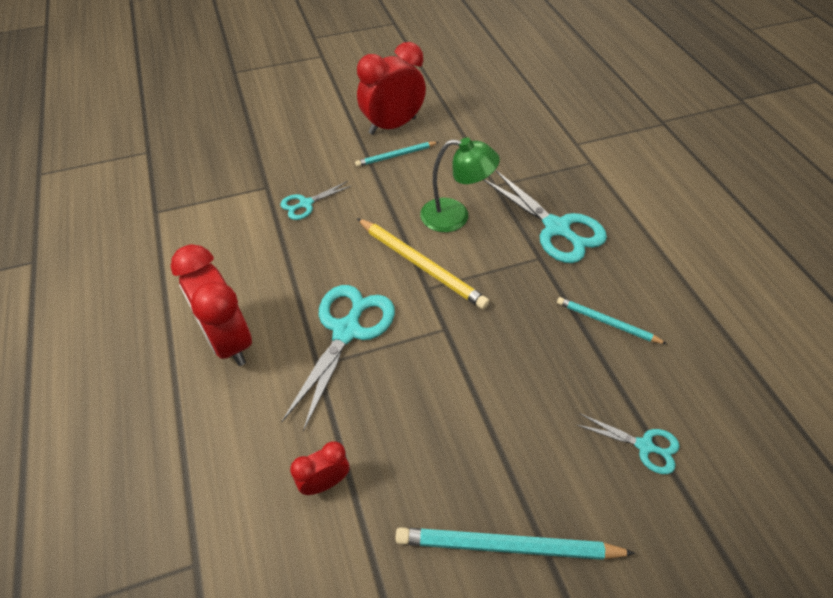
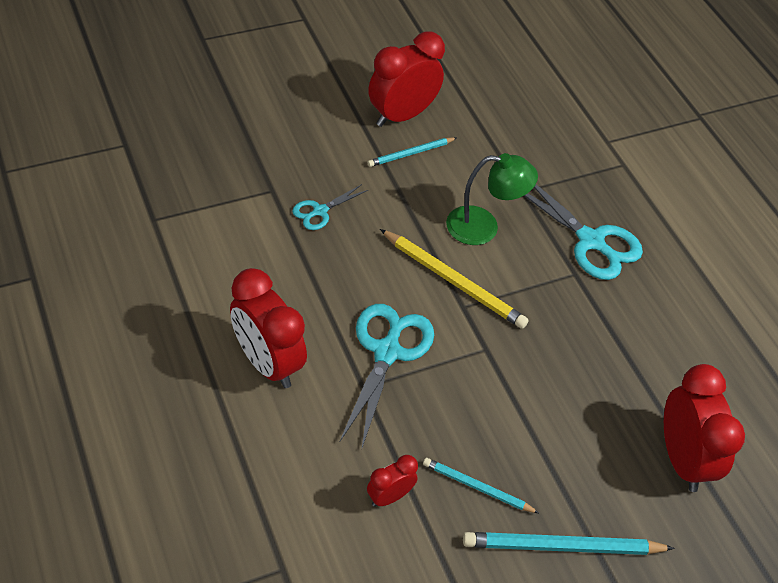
camera: 10 degrees left, 0 degrees up
(607, 322) = (645, 342): turquoise pencil -> turquoise pencil (477, 487)
(644, 446) = (681, 459): turquoise scissors -> red clock

